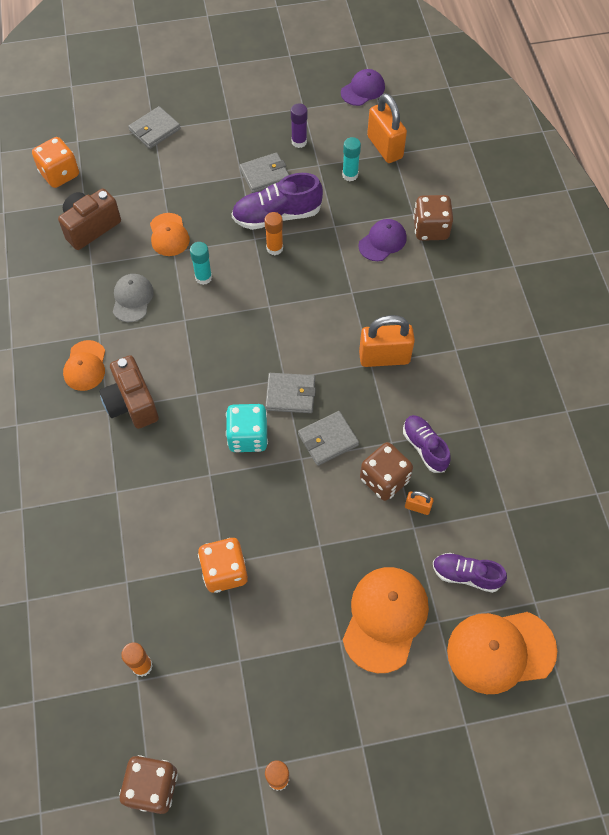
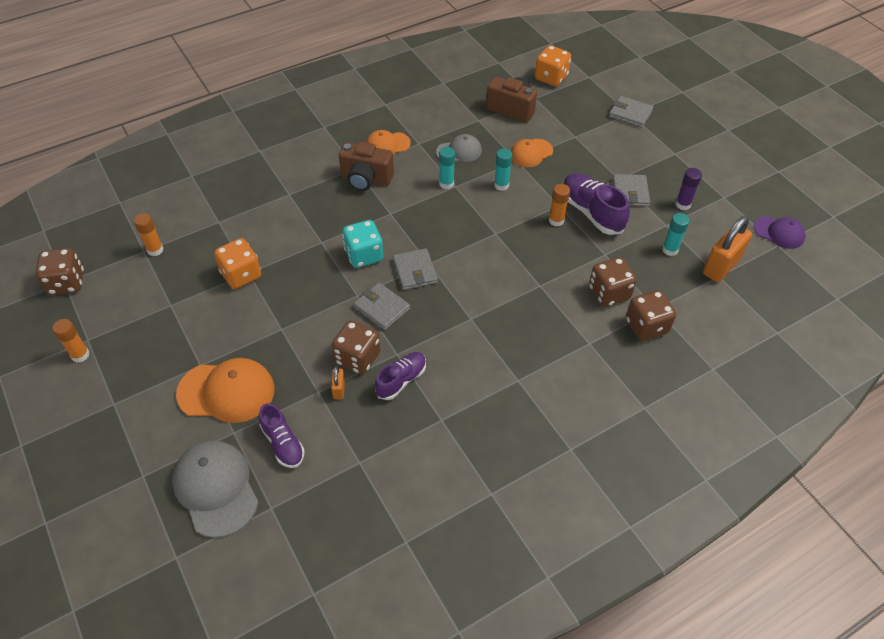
camera: 70 degrees right, 10 degrees down
(131, 403) = (366, 179): brown camera -> brown camera turned 120 degrees counterclockwise
(177, 326) = (446, 184): none -> turquoise glue stick
(265, 175) = (630, 192): grey wallet -> grey wallet turned 45 degrees clockwise
(382, 241) = (609, 293): purple cap -> brown dice
(384, 357) = (482, 326): orange padlock -> none
(466, 575) = (283, 443): purple shoe -> purple shoe turned 150 degrees clockwise
(500, 651) = (216, 488): orange cap -> grey cap

